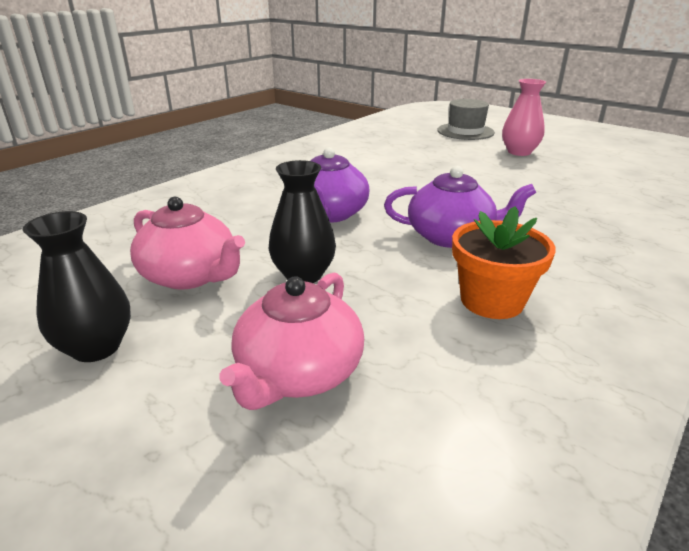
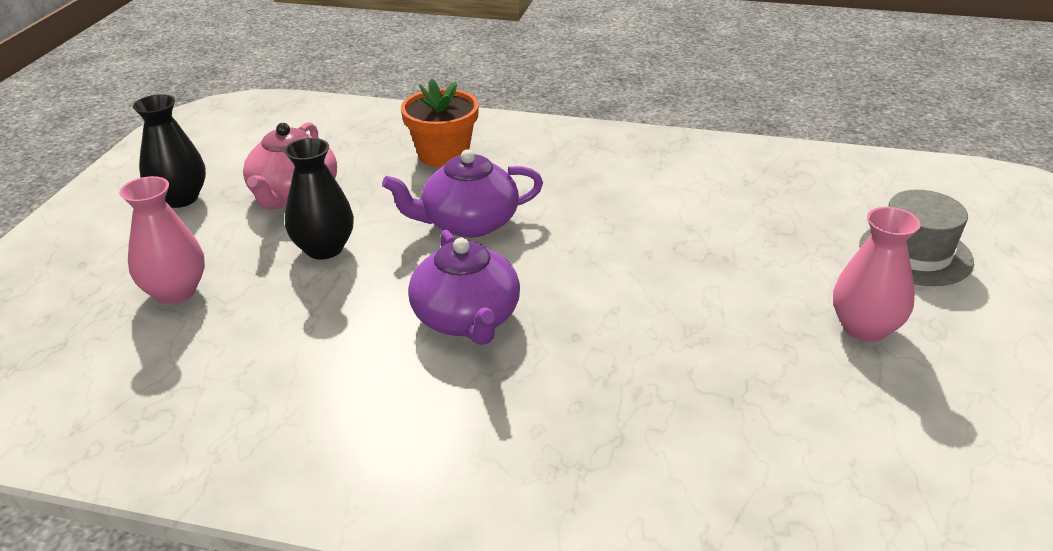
camera: 65 degrees right, 5 degrees up
(298, 373) = (175, 291): pink teapot -> pink vase
(491, 300) = (329, 373): orange flower pot -> orange flower pot (443, 154)

